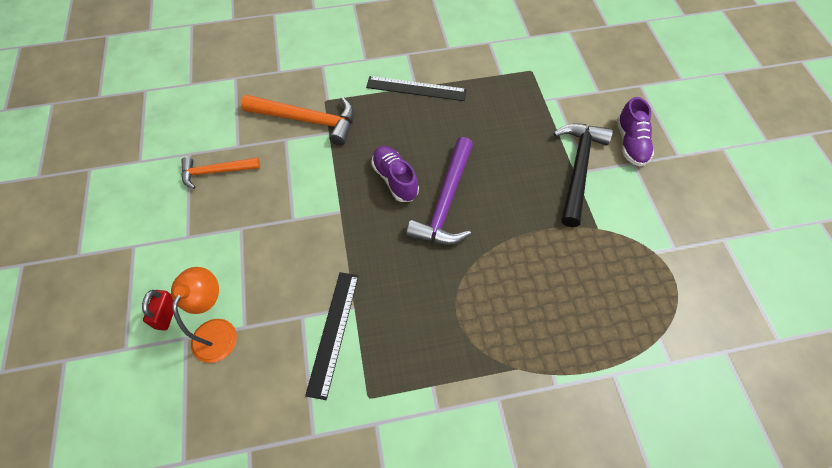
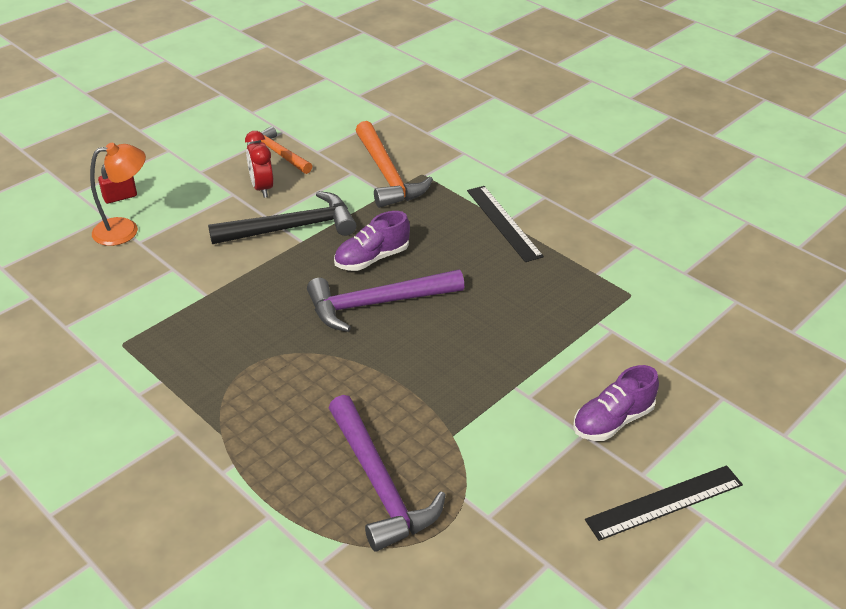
camera: 55 degrees right, 20 degrees down
(251, 204) = (262, 188): none -> red clock
(333, 332) = (171, 294): black ruler -> black ruler (664, 502)
(395, 179) = (372, 258): purple shoe -> purple shoe turned 150 degrees counterclockwise
(578, 169) = (523, 388): black hammer -> black hammer (292, 228)
(618, 292) = (379, 484): none -> purple hammer

